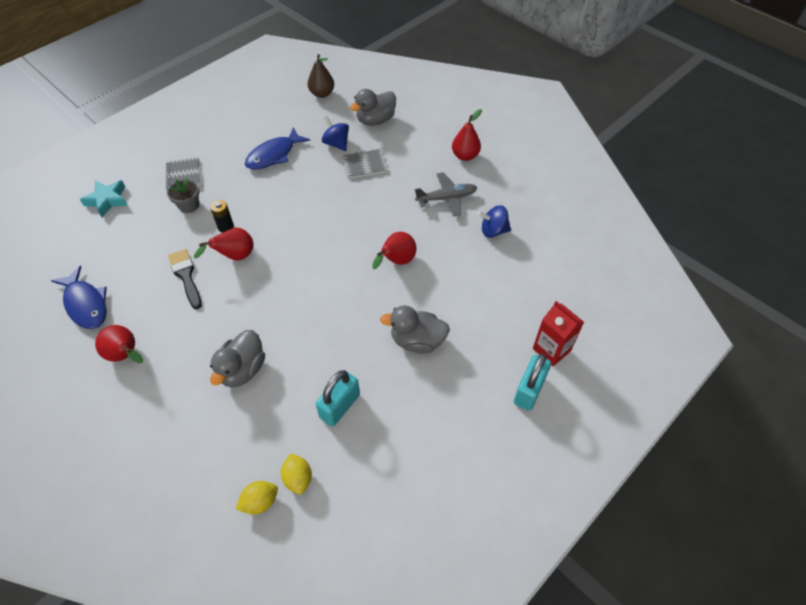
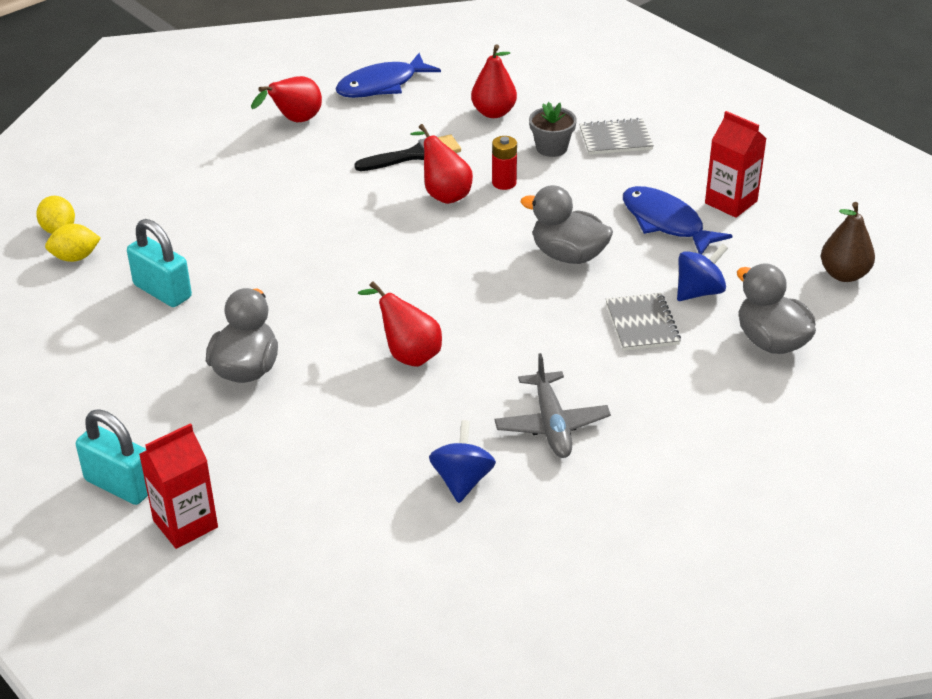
camera: 95 degrees right, 15 degrees down
(107, 200) = (566, 81): turquoise star -> none
(226, 227) = (504, 183): black battery -> red battery
(242, 370) = (246, 209): grey duck -> grey duck (568, 255)
(256, 129) = (731, 202): none -> red carton
(465, 156) = (671, 461): red pear -> red pear (493, 113)

